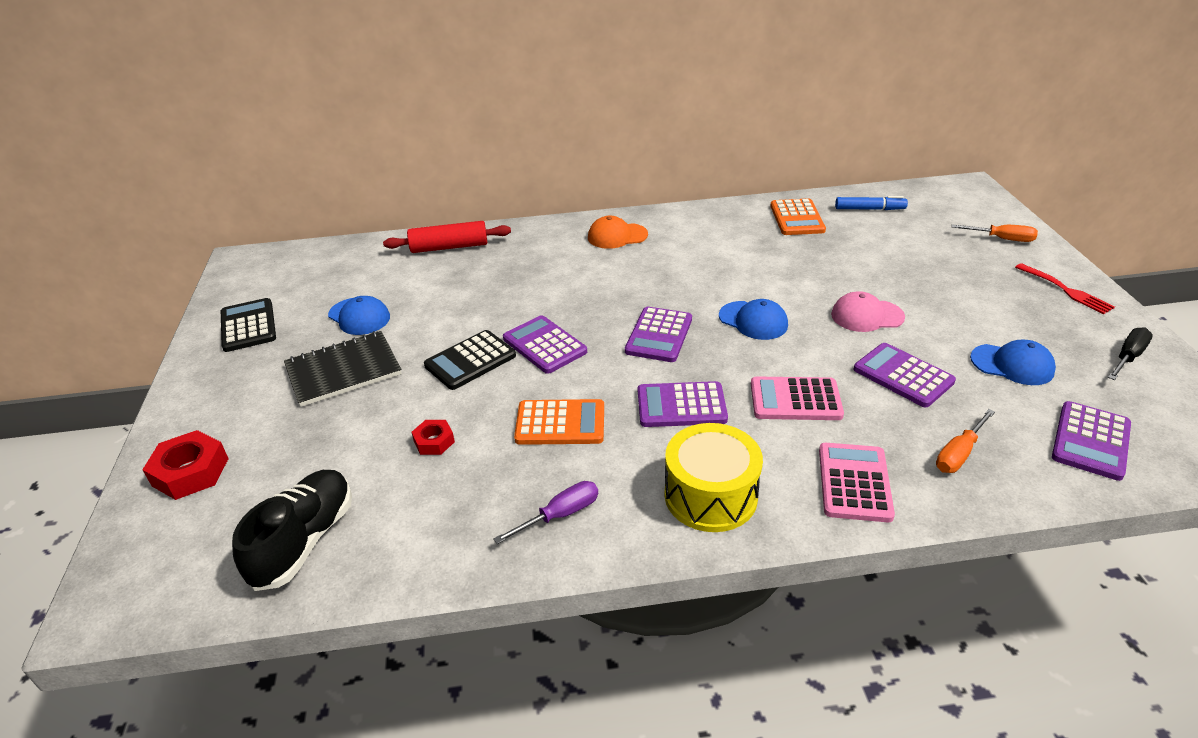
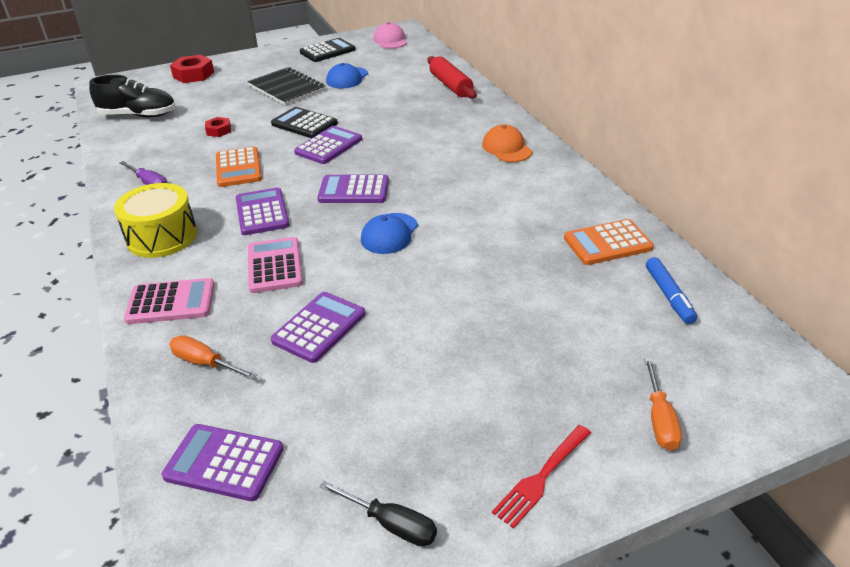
camera: 75 degrees right, 0 degrees up
(867, 316) = (419, 301): pink cap -> pink cap (390, 40)
(1012, 365) = (353, 409): blue cap -> none

